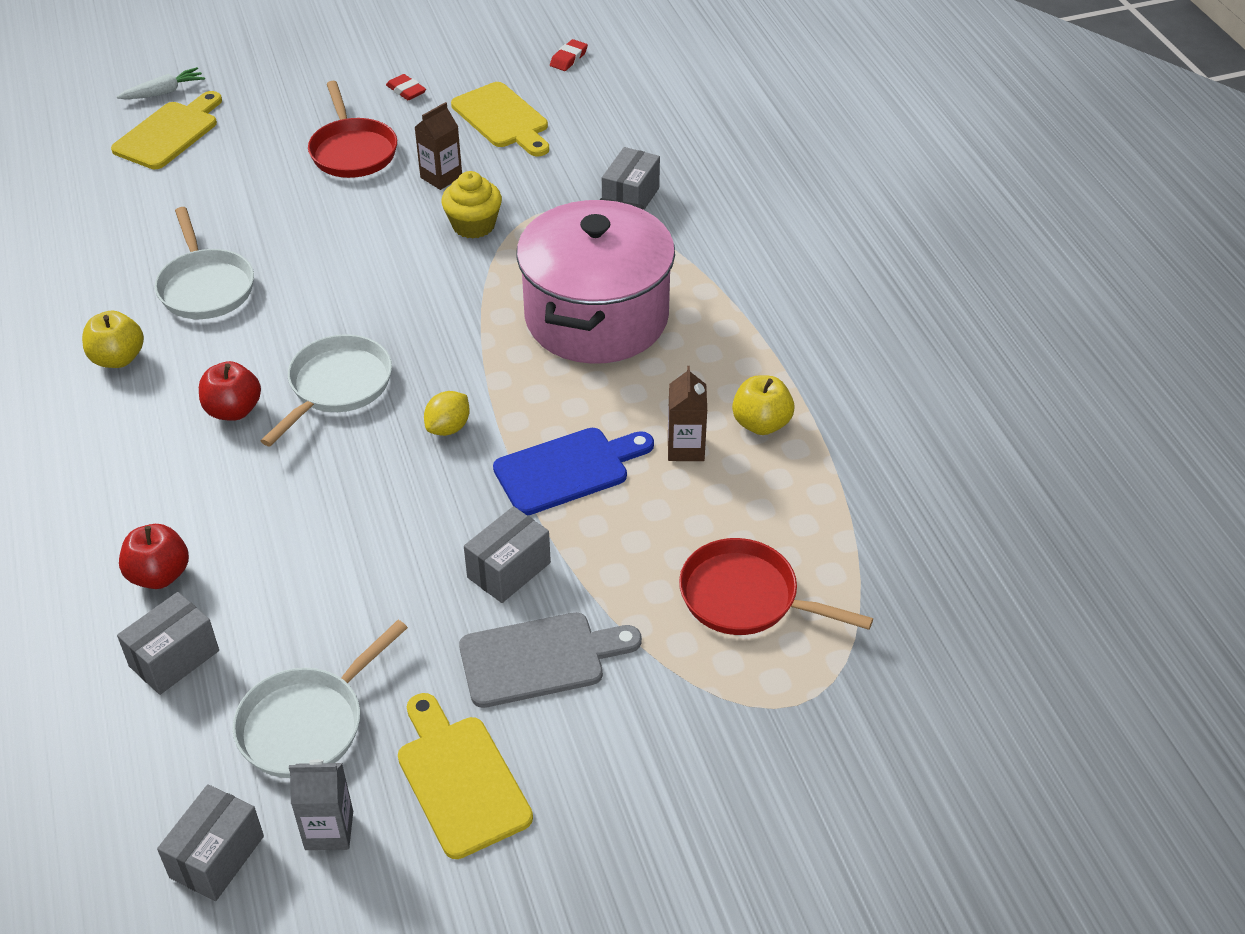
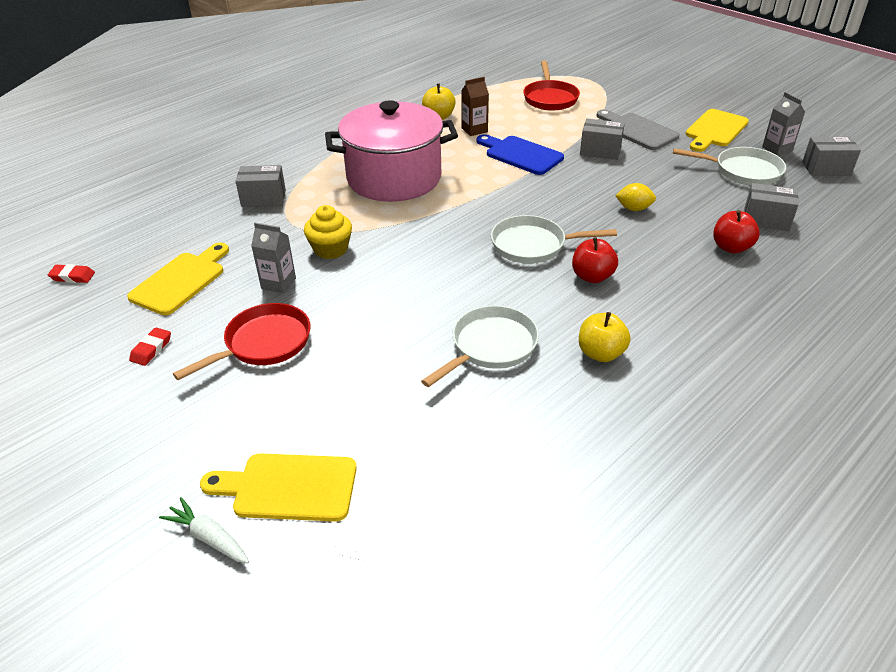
camera: 115 degrees left, 5 degrees down
(441, 177) = (278, 283): brown carton -> grey carton
(448, 428) = (527, 196): yellow lemon -> yellow lemon (634, 208)

